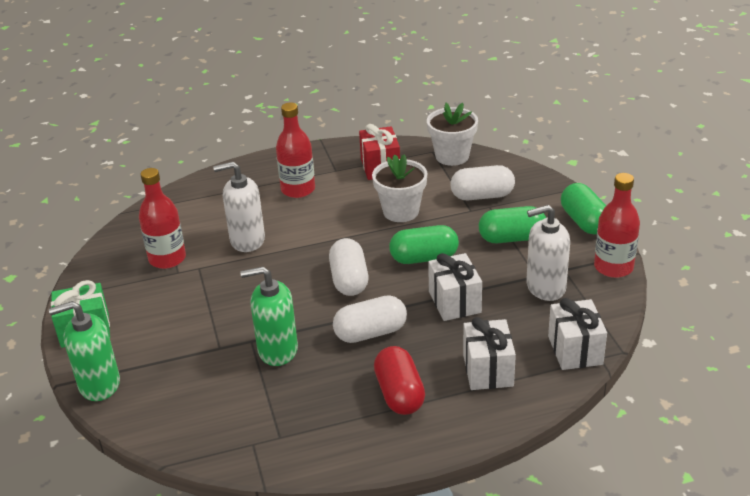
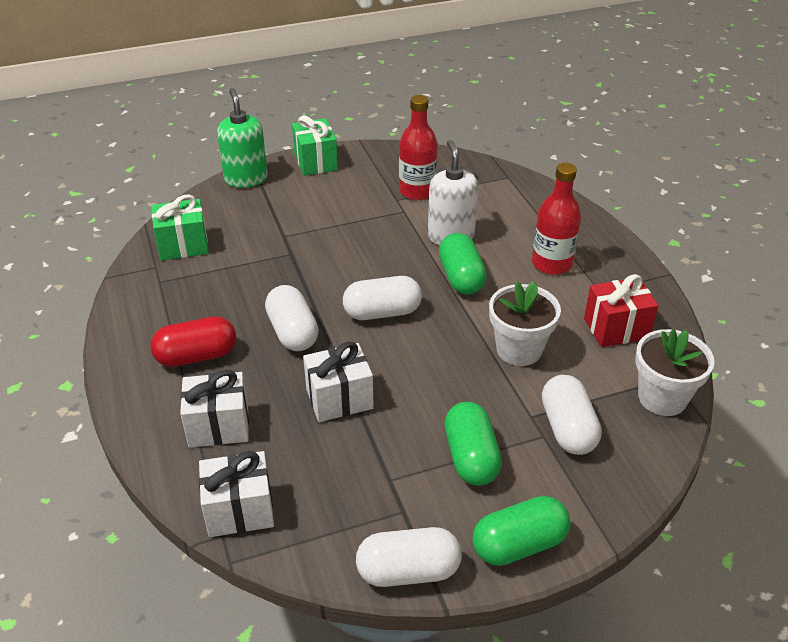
camera: 85 degrees right, 5 degrees up
(218, 424) = (183, 245): none -> green gift
(277, 350) = (274, 271): green soap dispenser -> none
(424, 258) = (424, 372): green capsule -> green capsule (461, 277)
(545, 287) = (365, 488): white soap dispenser -> none
(613, 267) = (408, 571): red bottle -> white capsule

